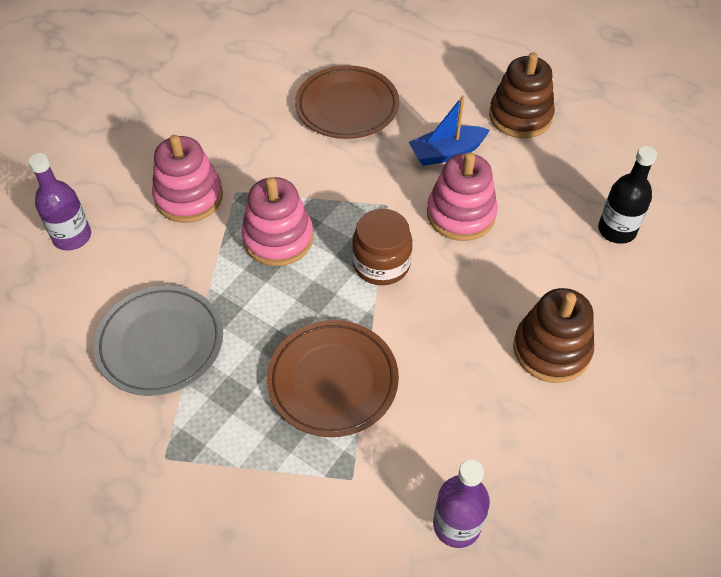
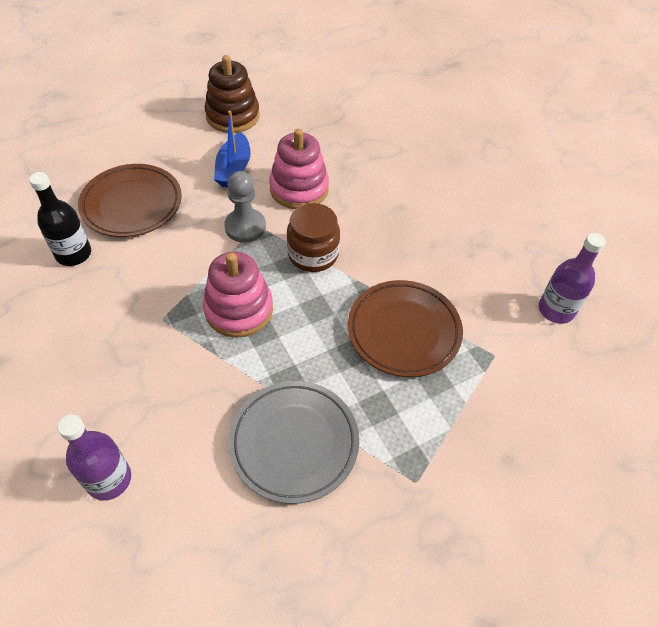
camera: 65 degrees left, 0 degrees up
(189, 197) = (139, 357): pink stacking toy -> none
(378, 196) = (245, 227): none -> grey pawn
(551, 349) = (445, 198): brown stacking toy -> none
(616, 230) = (370, 121): black bottle -> black bottle (73, 254)

